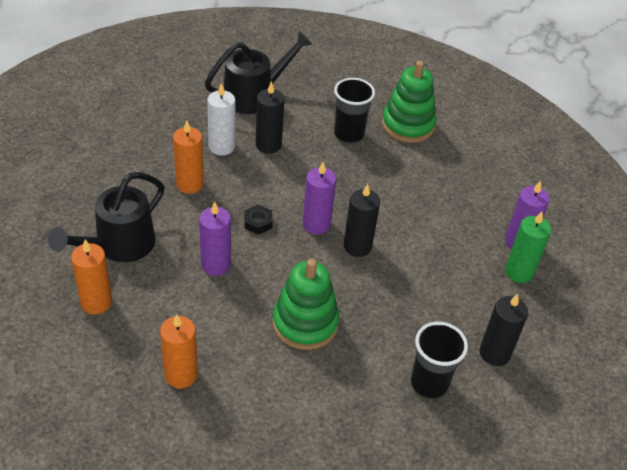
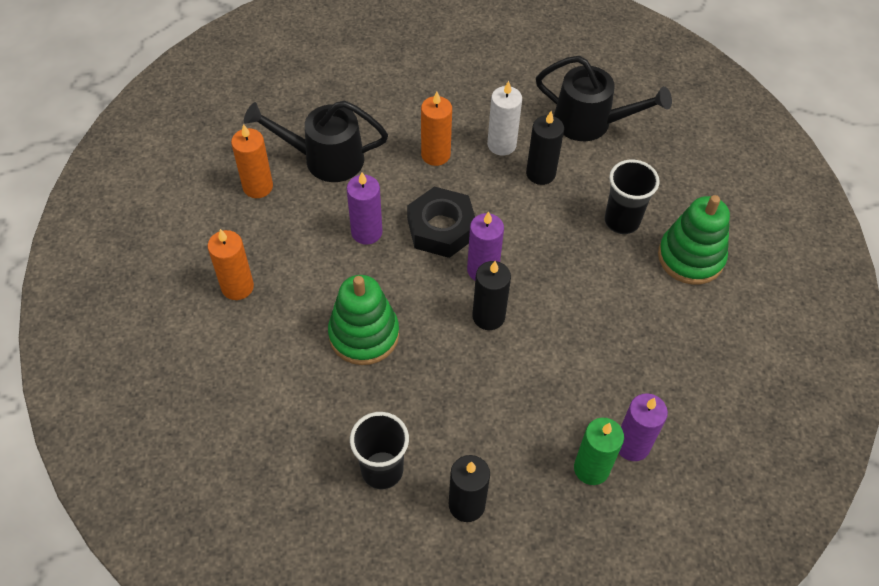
camera: 55 degrees right, 10 degrees up
(258, 222) = (441, 228): black nut -> black nut, size x2.10

